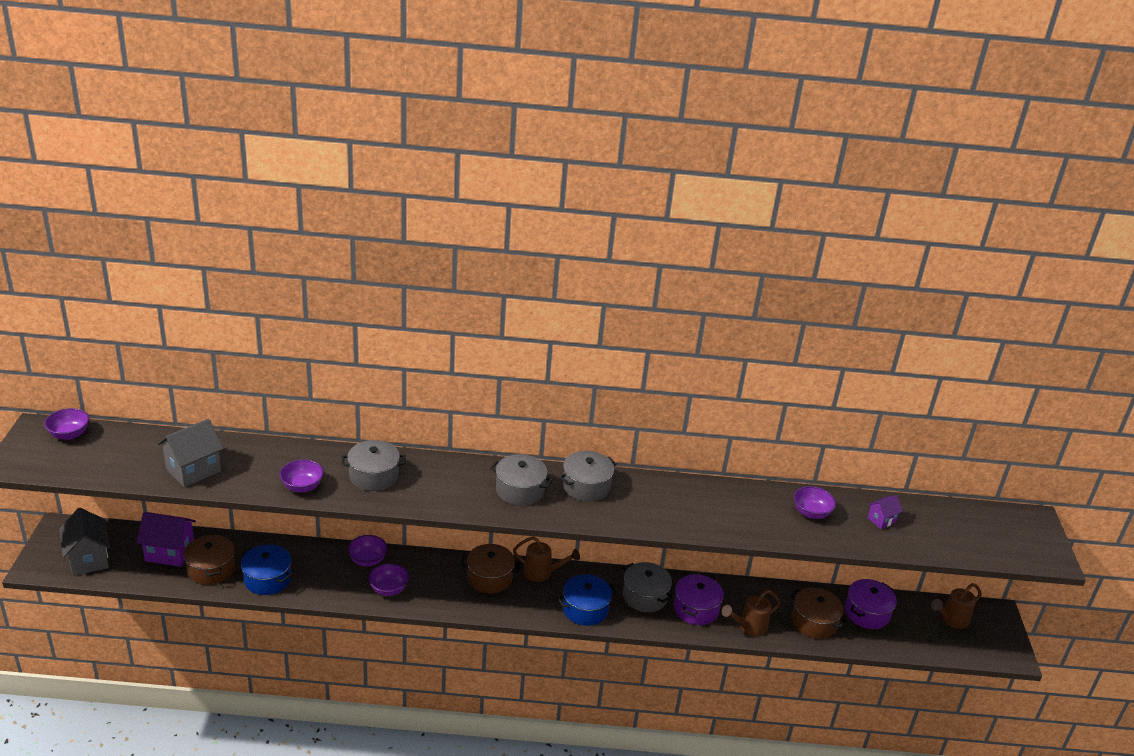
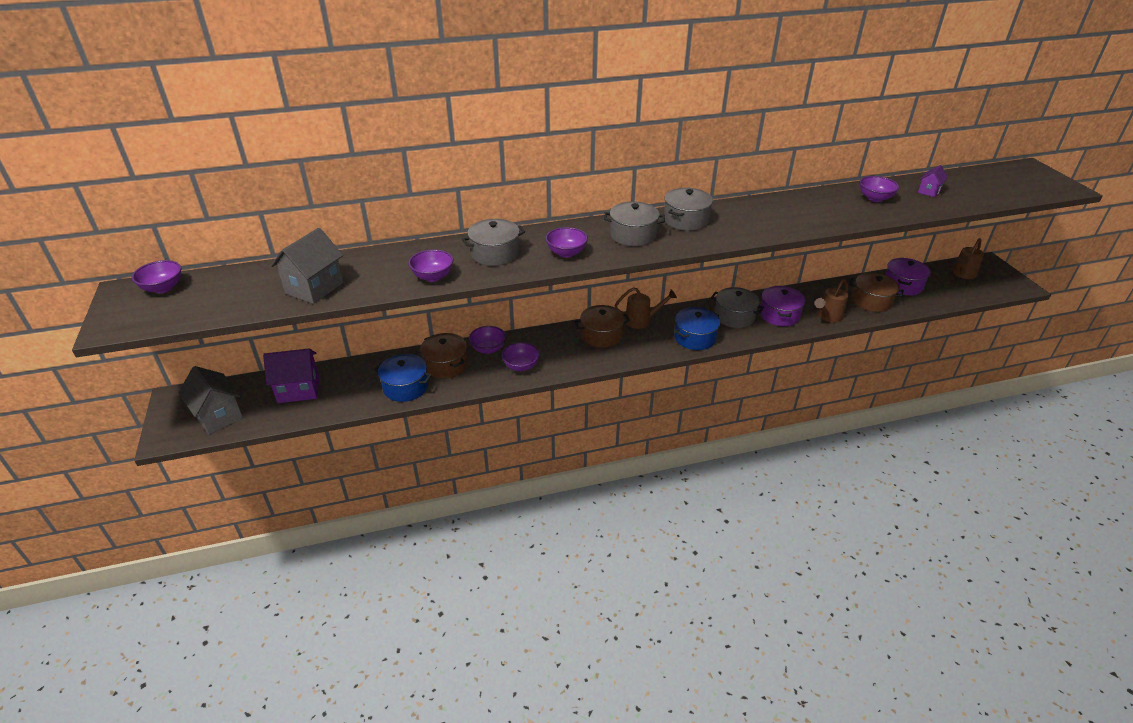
camera: 15 degrees left, 5 degrees up
(211, 569) = (347, 393): brown pot -> brown pot (446, 365)
(441, 494) = (566, 253): none -> purple bowl

